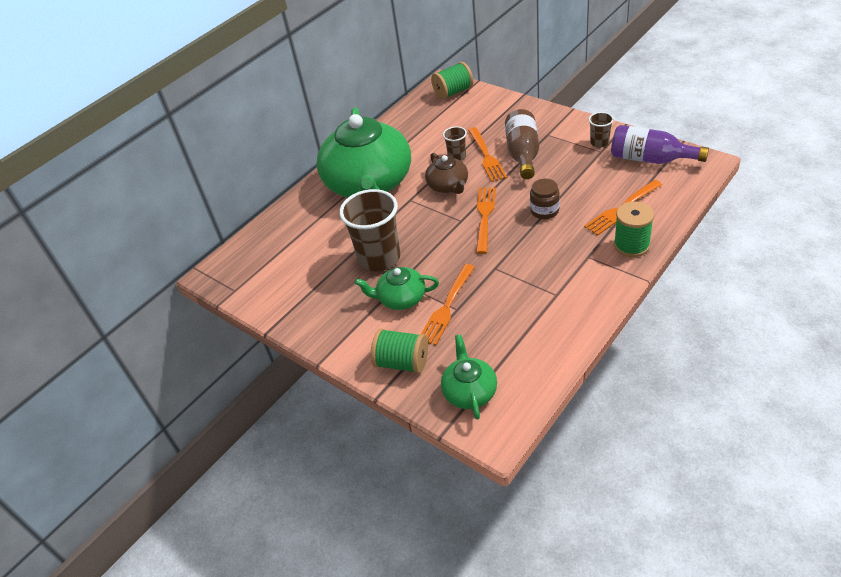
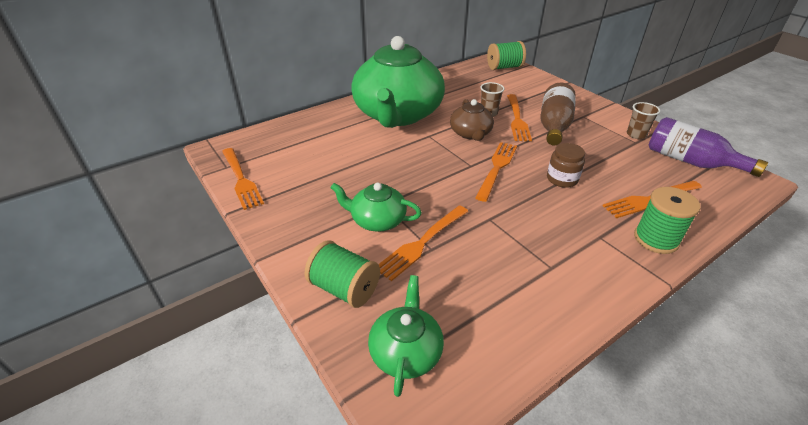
camera: 10 degrees right, 5 degrees down
(257, 298) = (241, 179): none -> orange fork
(379, 258) = (375, 177): brown cup -> none

